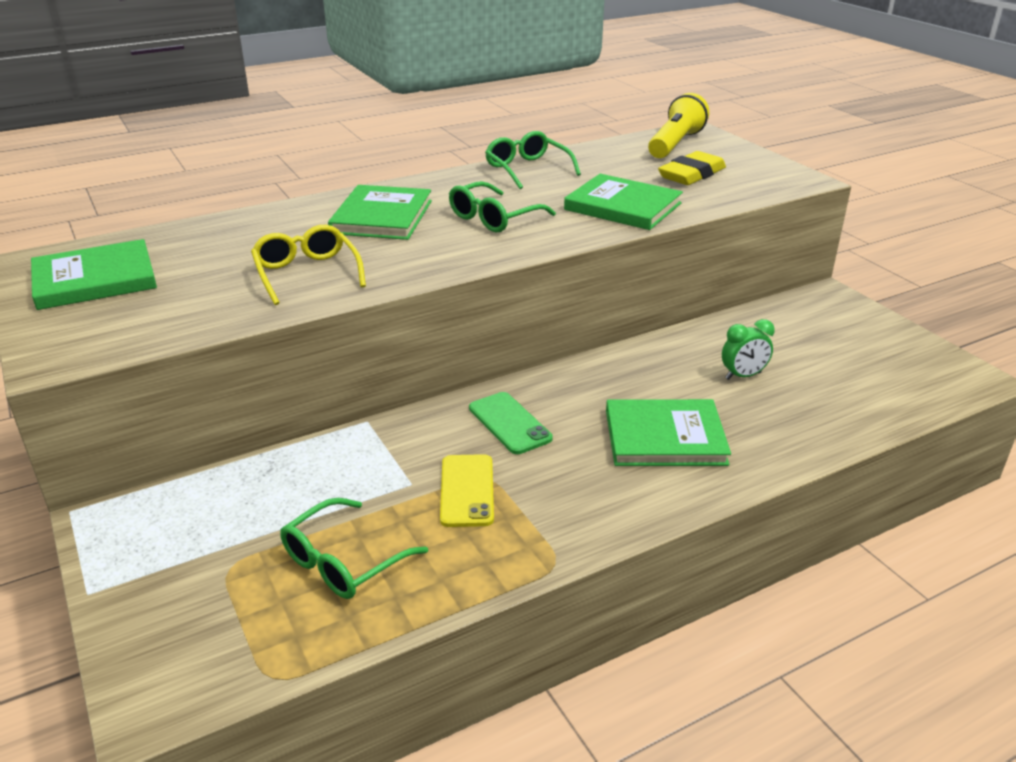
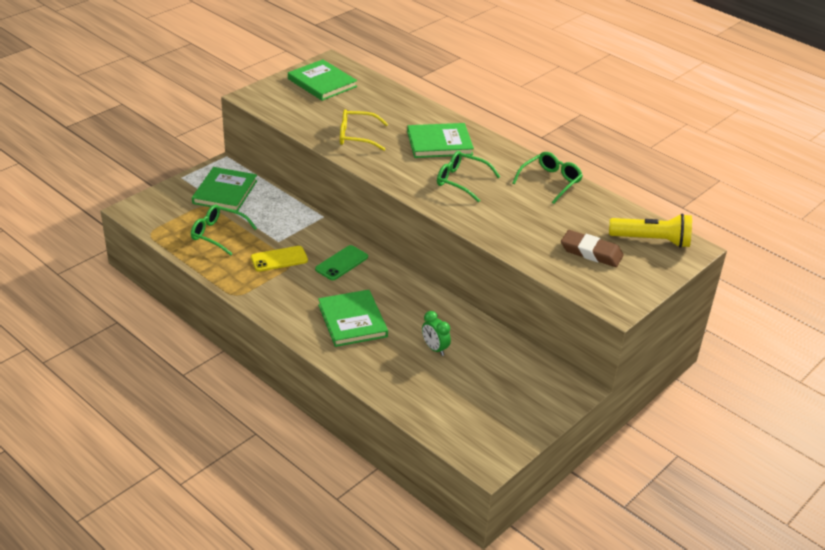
camera: 70 degrees right, 5 degrees up
(307, 274) = (357, 136): yellow glasses -> yellow glasses turned 135 degrees counterclockwise
(623, 206) = (511, 227): green book -> green book (225, 192)
(691, 174) = (591, 252): yellow eraser -> brown eraser

